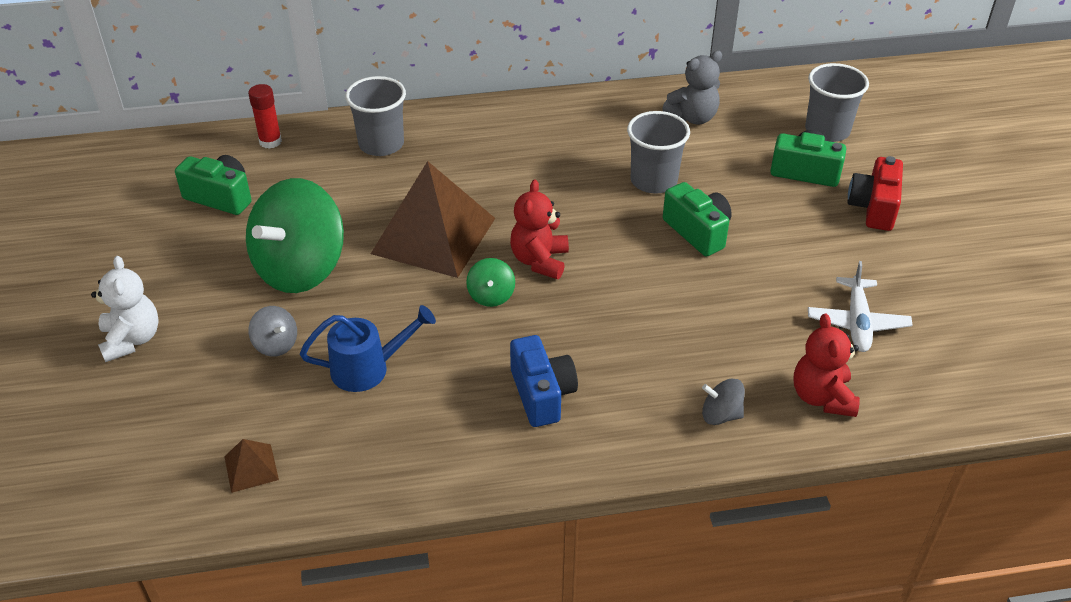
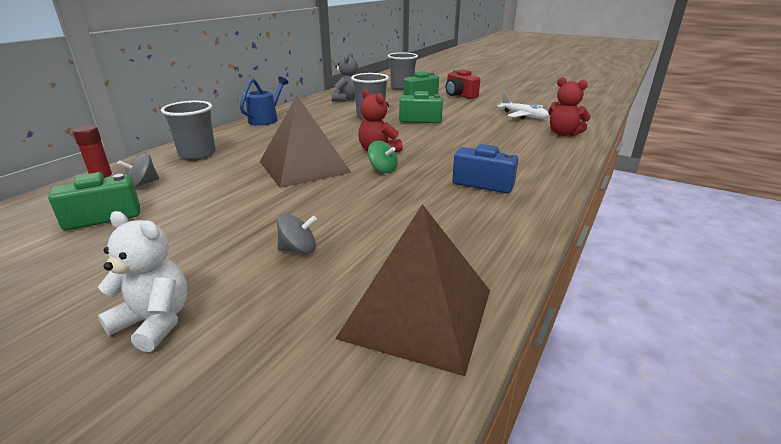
camera: 50 degrees left, 15 degrees down
(251, 468) = (418, 312): brown pyramid -> brown pyramid, size x2.44
(300, 268) = (243, 213): green spinning top -> none
(368, 368) = (383, 224): blue watering can -> blue watering can (266, 119)
(721, 415) = (552, 152): grey spinning top -> grey spinning top (143, 184)

